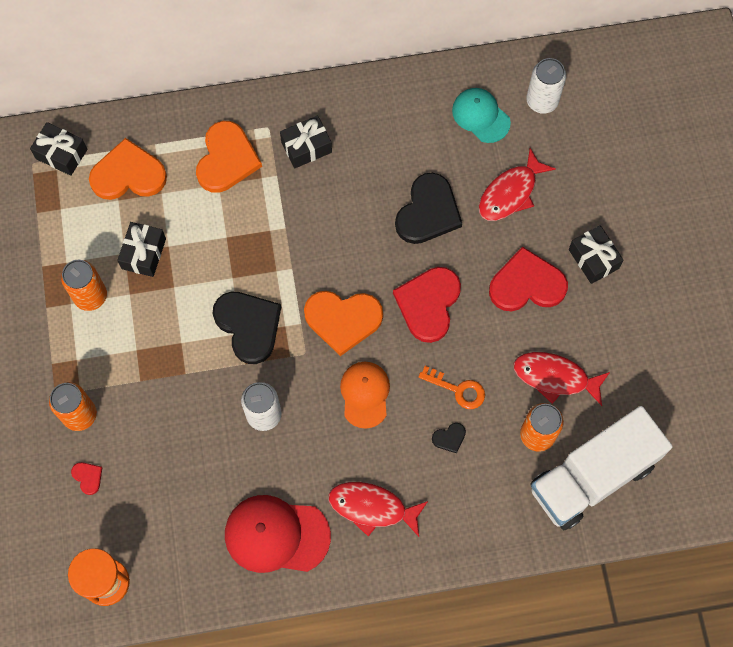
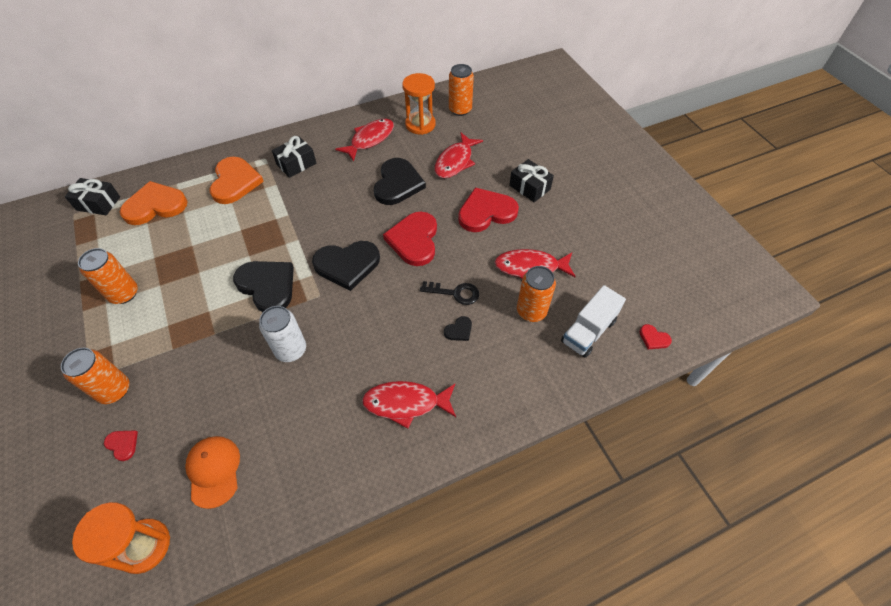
camera: 15 degrees left, 15 degrees down
(144, 254) = (171, 254): black gift -> none
(276, 535) = (319, 451): red cap -> none
(343, 320) = (347, 265): orange heart -> black heart
(365, 394) = (378, 314): orange cap -> orange cap (214, 471)
(408, 127) = (370, 139): none -> red fish
(457, 389) = (455, 293): orange key -> black key
(481, 116) = (420, 125): turquoise cap -> orange hourglass
(542, 101) = (460, 110): white can -> orange can
(592, 476) = (588, 331): white truck -> white truck, size x0.58
(661, 504) = (653, 338): none -> red heart

